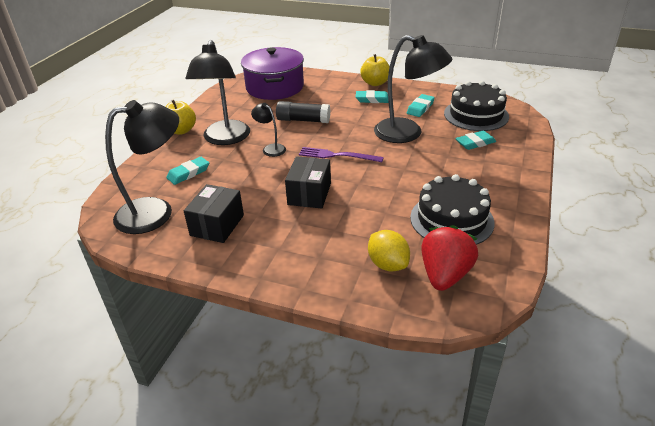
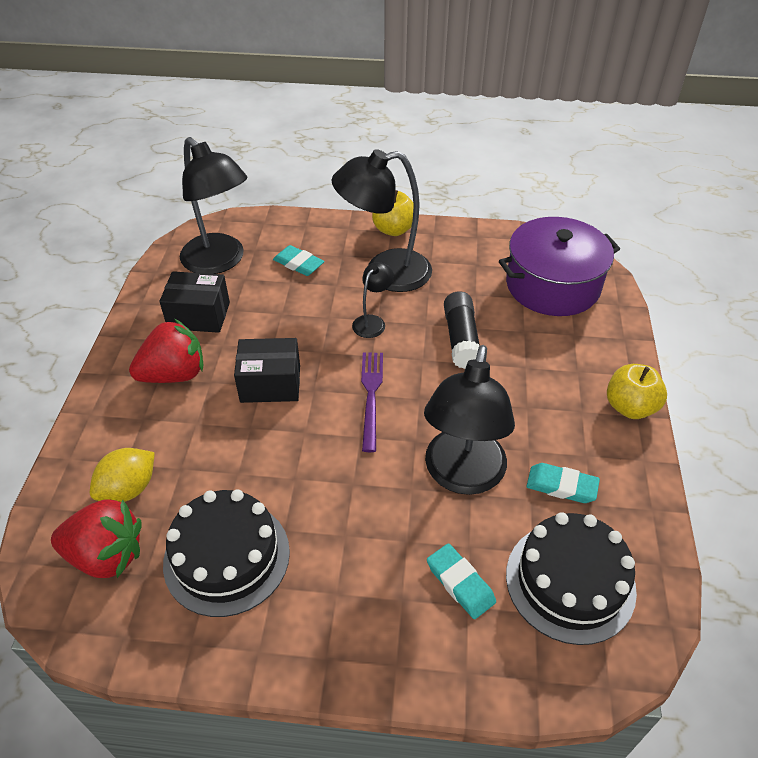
camera: 75 degrees right, 10 degrees up
(279, 240) = (174, 374): none -> red strawberry
(372, 99) = (564, 412): turquoise eraser -> none

